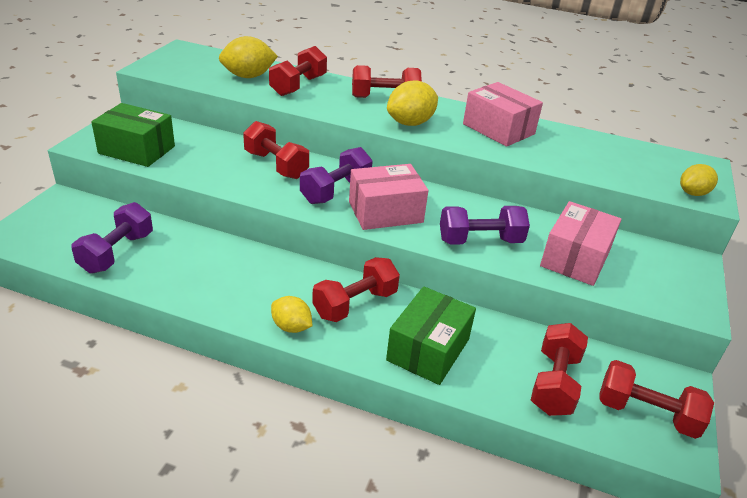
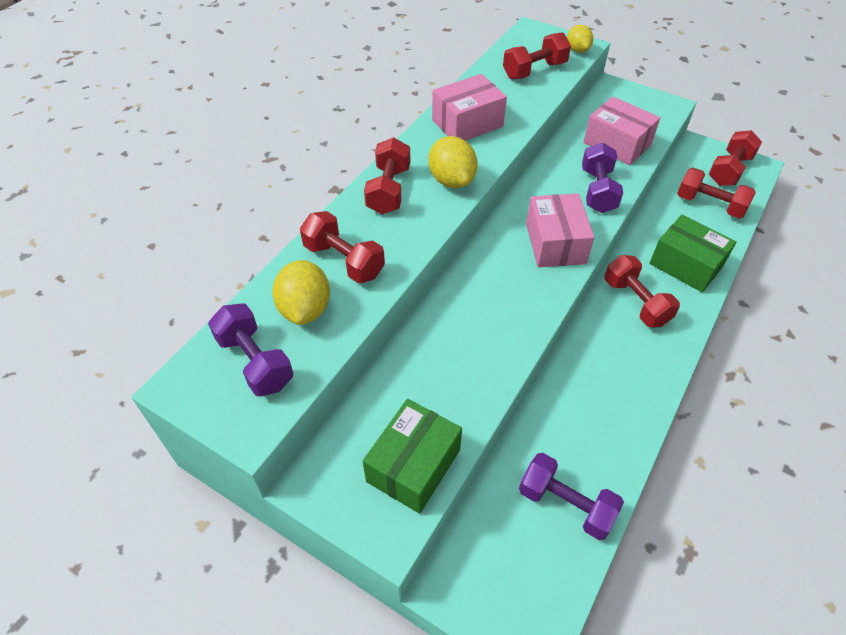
camera: 75 degrees left, 15 degrees up
(276, 165) = (462, 320): red dumbbell -> red dumbbell (534, 70)
(291, 327) = (670, 350): yellow lemon -> none
(335, 191) = (517, 275): purple dumbbell -> purple dumbbell (255, 362)

